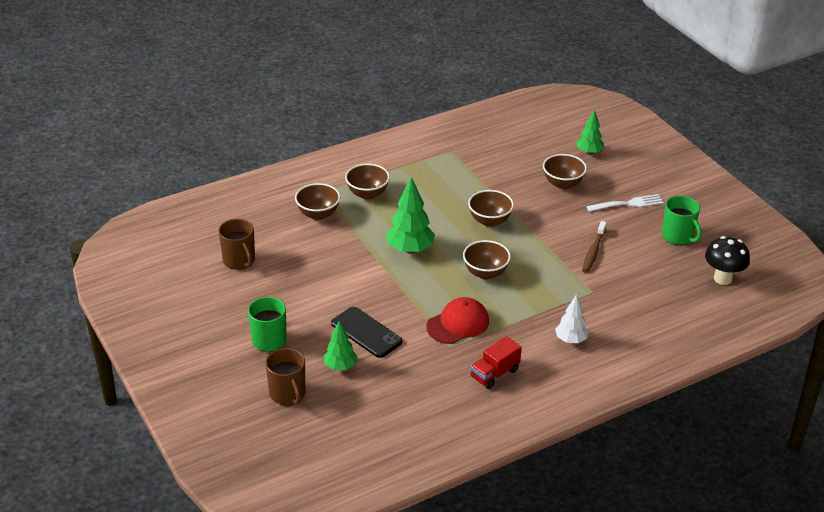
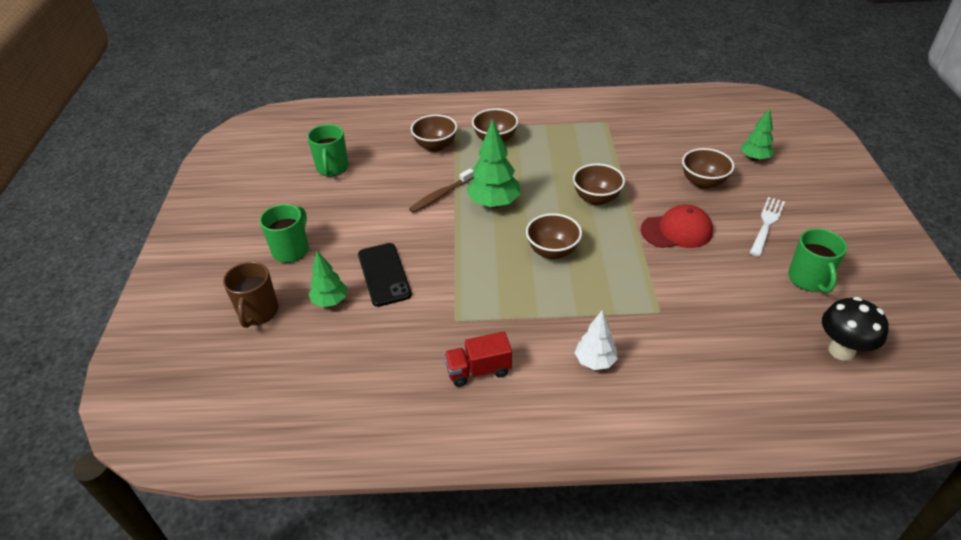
camera: 30 degrees right, 5 degrees up
(239, 261) = (332, 168): brown mug -> green mug
(458, 324) = (482, 297): red cap -> red cap (676, 231)
(593, 251) = (691, 265): brown toothbrush -> brown toothbrush (441, 195)
(628, 204) = (767, 224): white fork -> white fork turned 75 degrees counterclockwise

